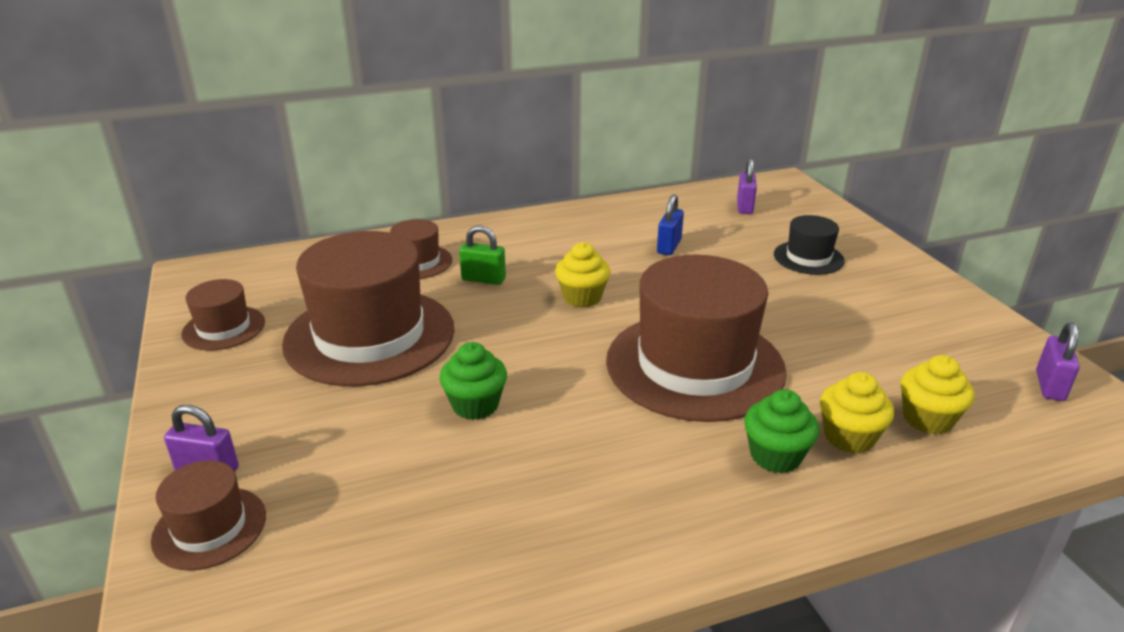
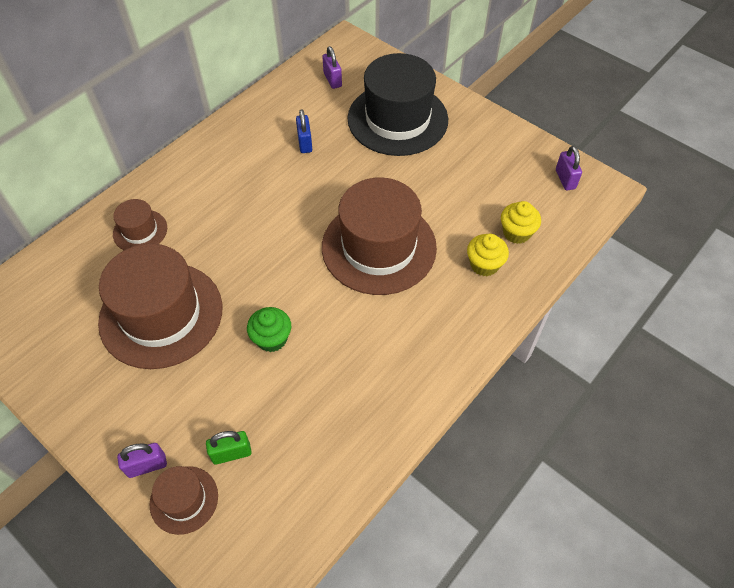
camera: 30 degrees left, 25 degrees up
(224, 328) = (49, 355): brown hat -> none
(483, 279) = (200, 228): green padlock -> green padlock (231, 453)
(582, 297) = (277, 217): yellow cupcake -> none
(775, 456) = (454, 296): green cupcake -> none
(808, 258) = (397, 119): black hat -> black hat, size x2.10

